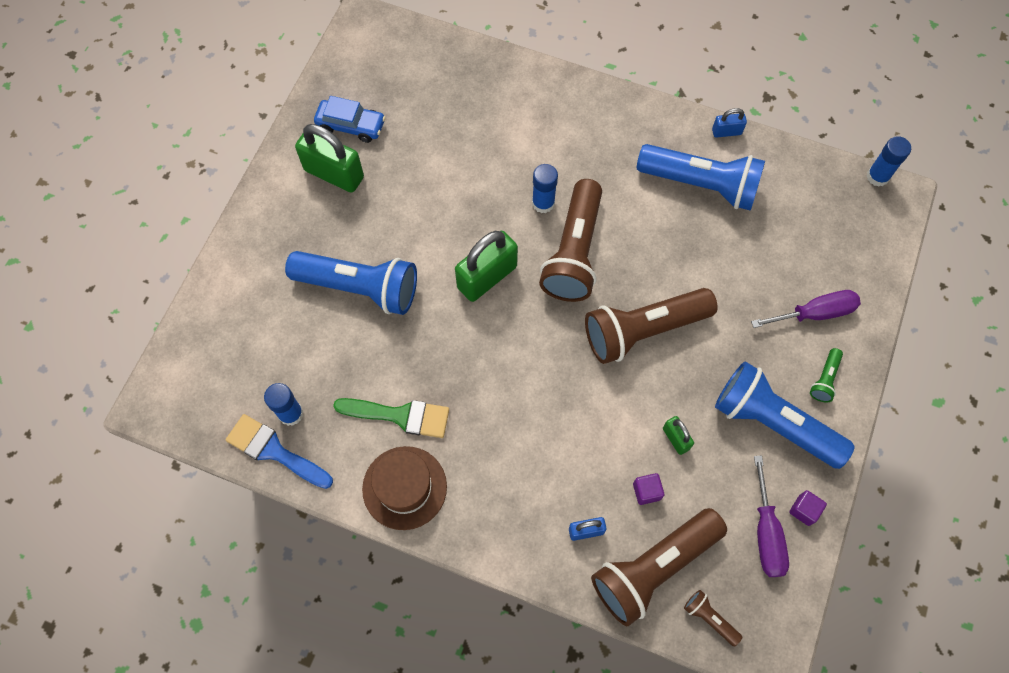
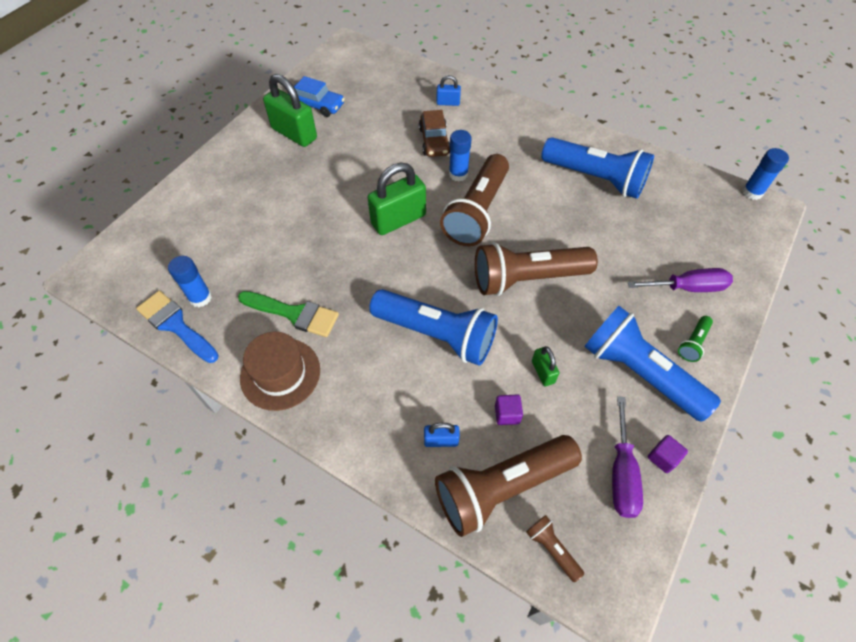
camera: 10 degrees right, 10 degrees down
(359, 288) = (289, 213): blue flashlight -> blue flashlight (436, 334)
(506, 159) = (434, 141): none -> brown car
(726, 132) = (622, 145): blue padlock -> blue padlock (448, 103)

